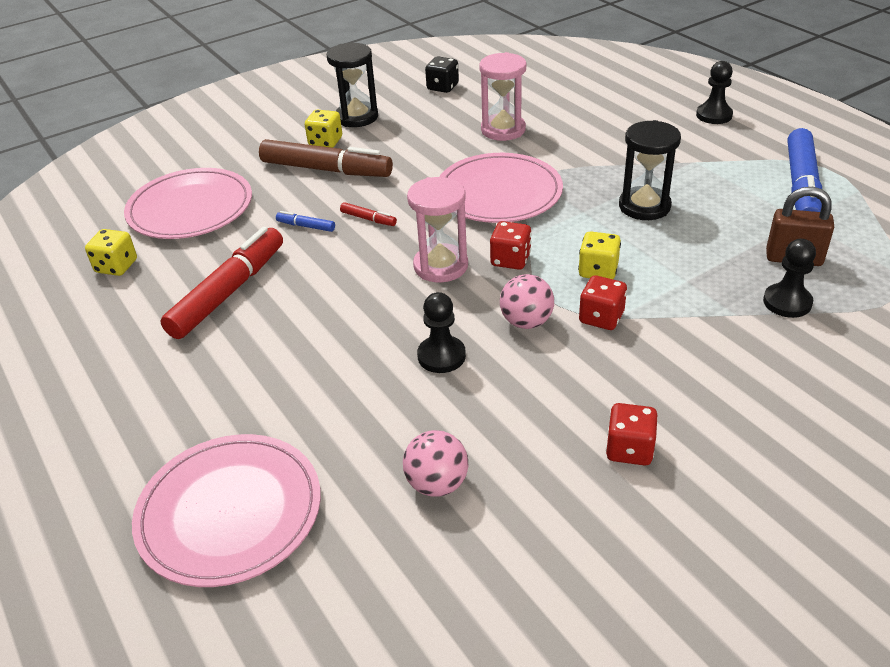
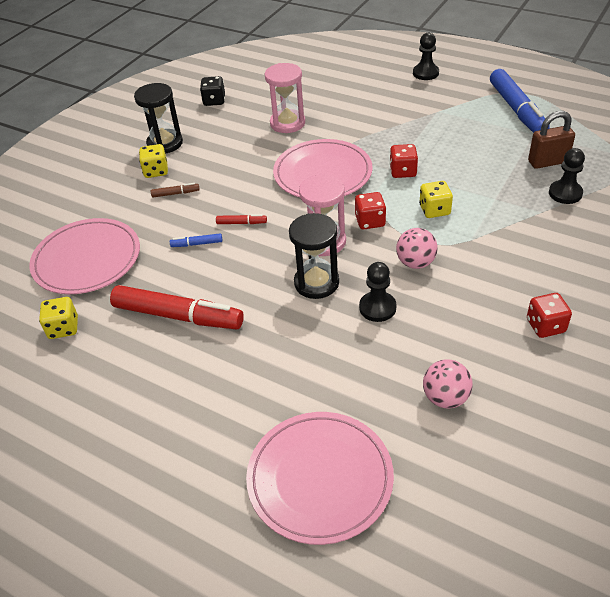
camera: 25 degrees left, 5 degrees up
(229, 292) = (178, 316): red marker -> red marker turned 105 degrees clockwise
(326, 170) = (175, 193): brown marker -> brown marker, size x0.42
(601, 318) = (461, 243): red dice -> red dice (403, 171)
(644, 206) = (430, 153): black hourglass -> black hourglass (316, 283)

